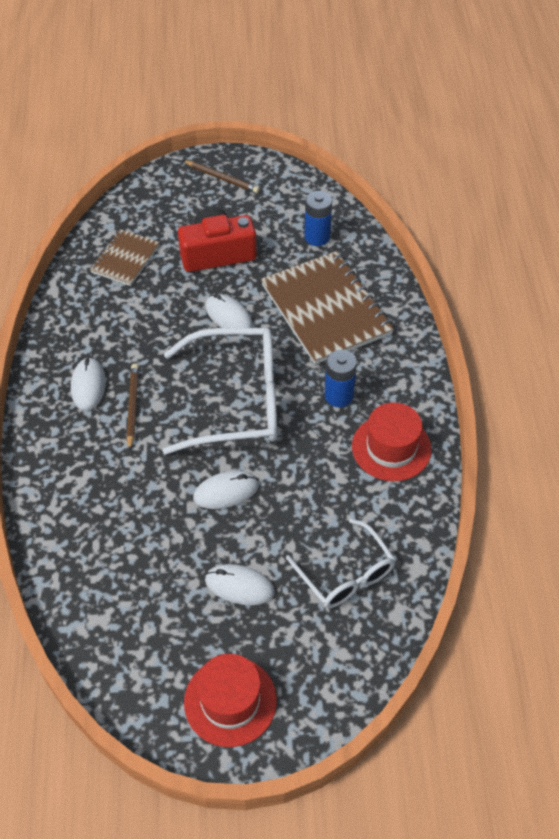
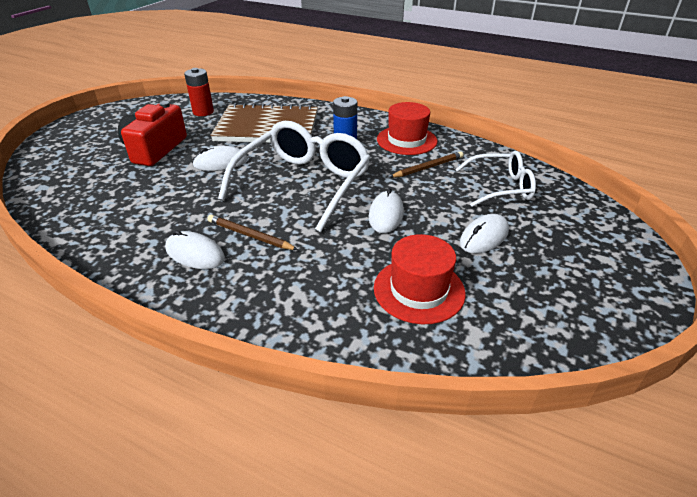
camera: 60 degrees left, 15 degrees down
(125, 259) = (90, 190): brown notebook -> none
(222, 178) = (91, 127): brown pencil -> brown pencil (428, 167)
(230, 701) = (599, 278): red hat -> red hat (419, 290)
(317, 237) = (203, 112): blue battery -> red battery

